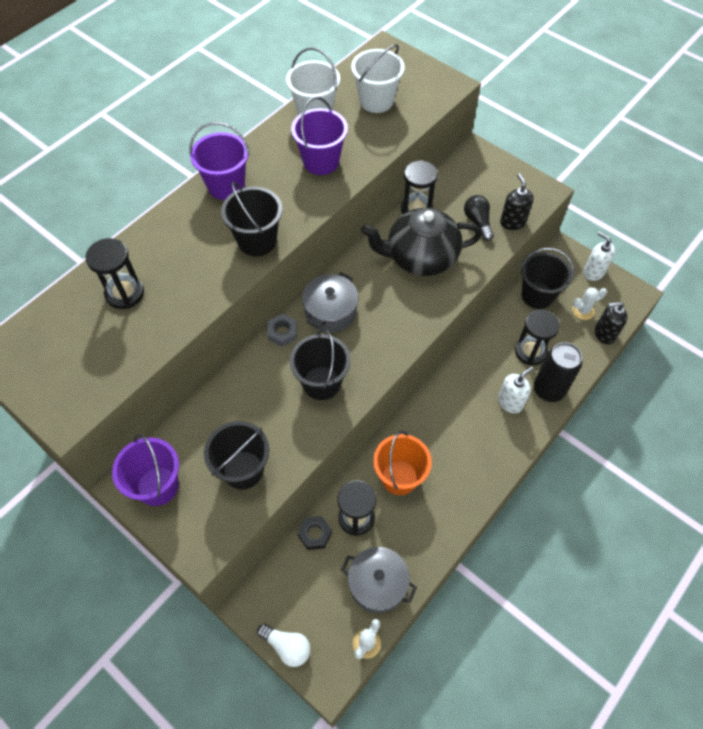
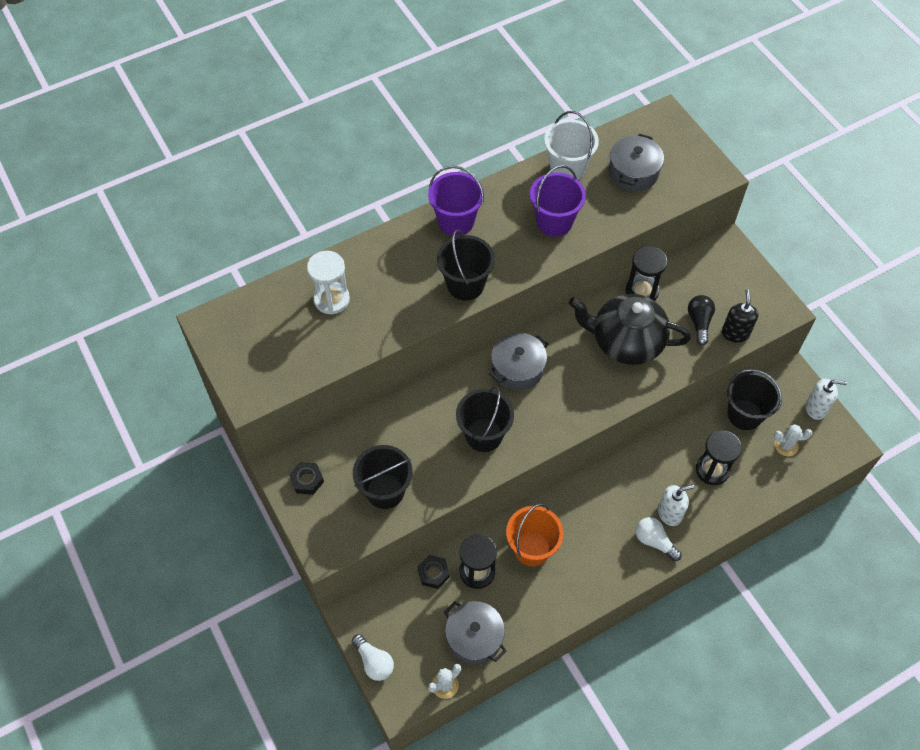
camera: 20 degrees right, 0 degrees up
(124, 293) = (331, 299): black hourglass -> white hourglass
(158, 486) = (307, 480): purple bucket -> black nut
(282, 332) = (465, 375): grey nut -> none
(376, 101) = (633, 172): white bucket -> grey pot
(507, 432) = (654, 541): none -> white light bulb
(548, 390) = (714, 514): black can -> none
(593, 272) = (816, 408): white soap dispenser -> white soap dispenser turned 120 degrees clockwise
(604, 334) = (798, 476): black soap dispenser -> none

